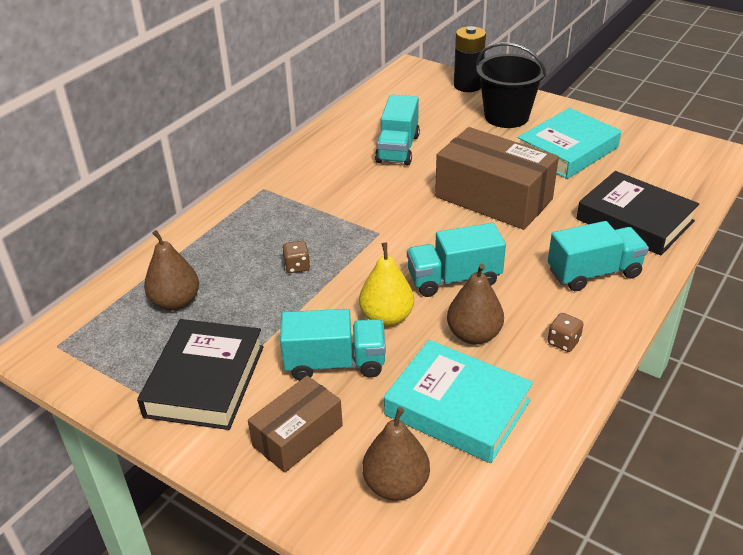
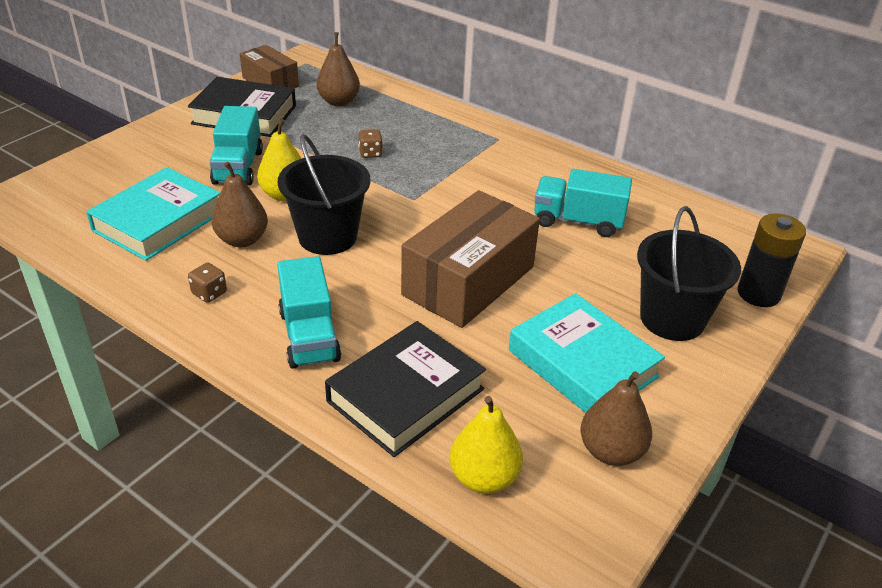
camera: 90 degrees right, 0 degrees up
(297, 436) = (170, 149): brown box -> brown box (270, 82)
(396, 485) = (99, 187): brown pear -> brown pear (611, 451)
(454, 279) = (327, 237): turquoise truck -> black bucket
(689, 186) = (484, 477): none -> yellow pear

